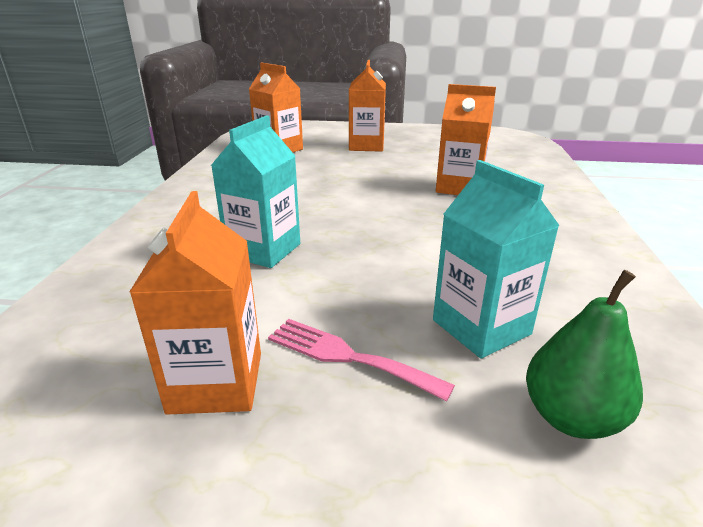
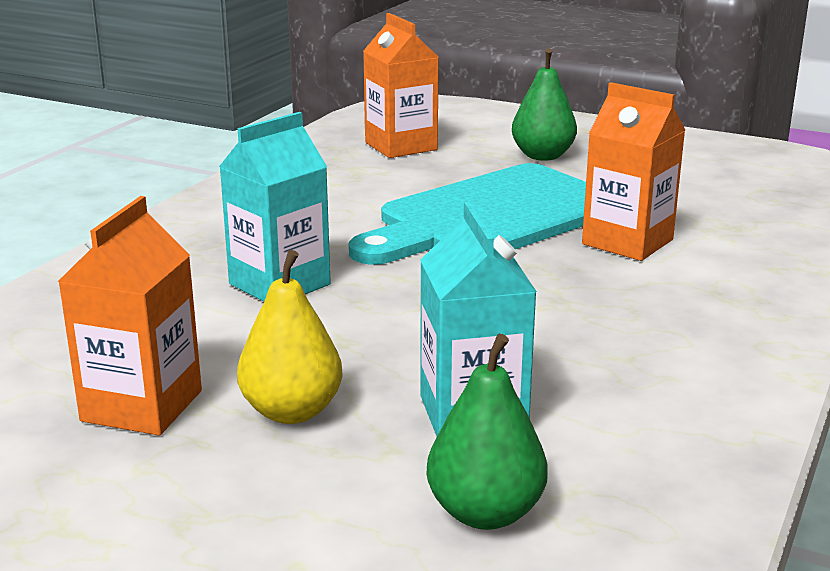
camera: 20 degrees right, 5 degrees down
(347, 356) = (292, 411): pink fork -> yellow pear
(366, 146) = (542, 156): orange carton -> green pear
(369, 183) = (492, 217): none -> turquoise cutting board

